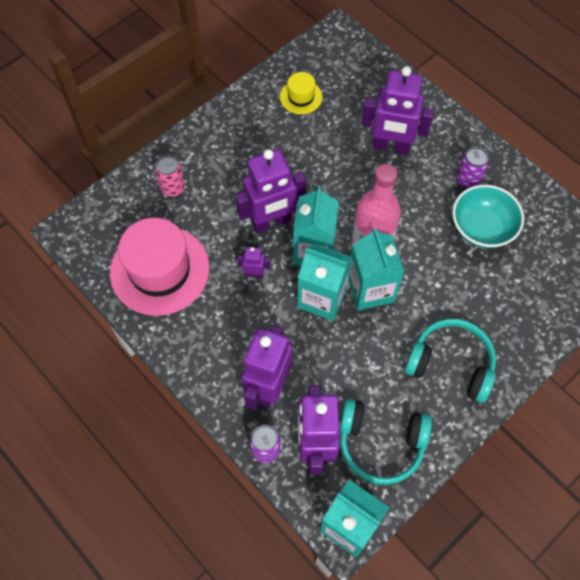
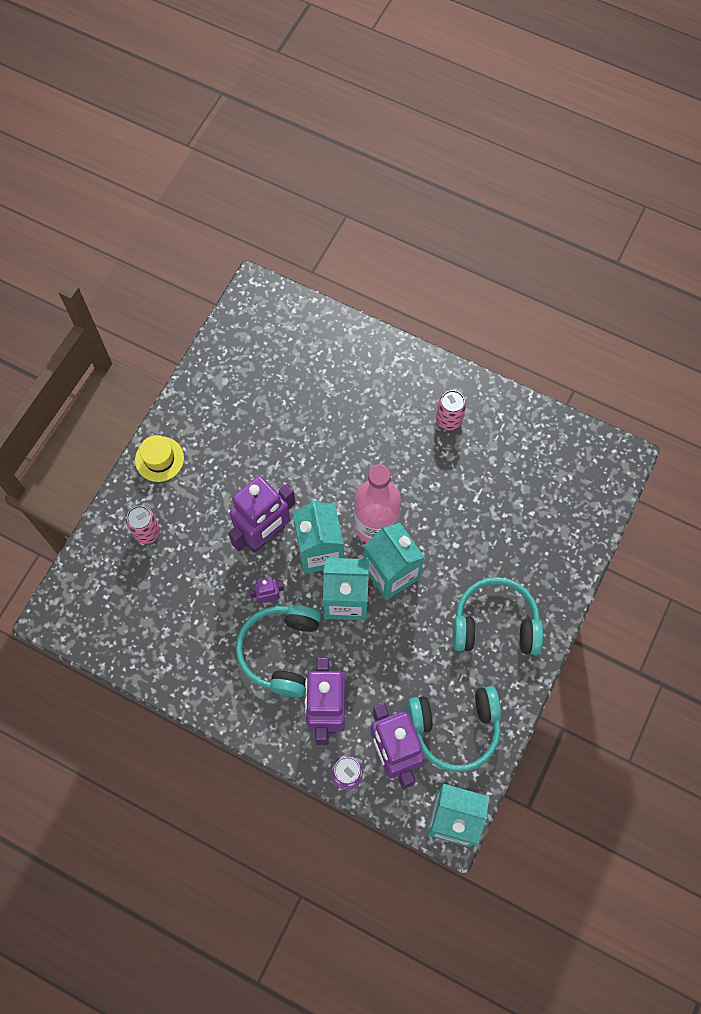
camera: 20 degrees left, 5 degrees up
(160, 270) = (169, 628): pink hat -> none
(247, 322) = (280, 651): none -> turquoise headphones
(301, 97) = (244, 381): yellow hat -> yellow hat (159, 459)
(391, 147) = (358, 408): purple robot -> none
(468, 180) = (449, 420): purple can -> pink can
(482, 228) = (479, 468): turquoise bowl -> none

